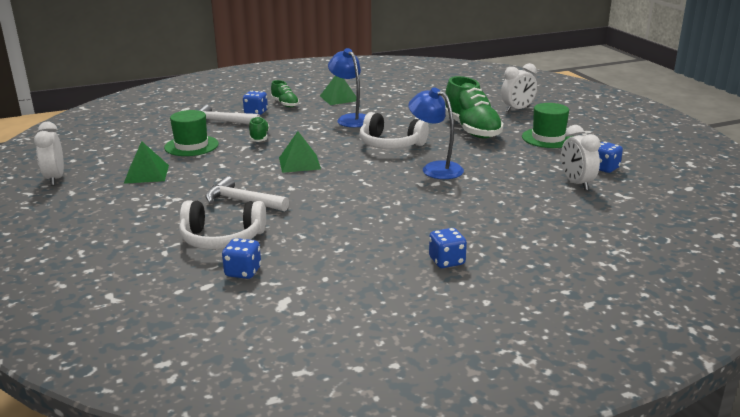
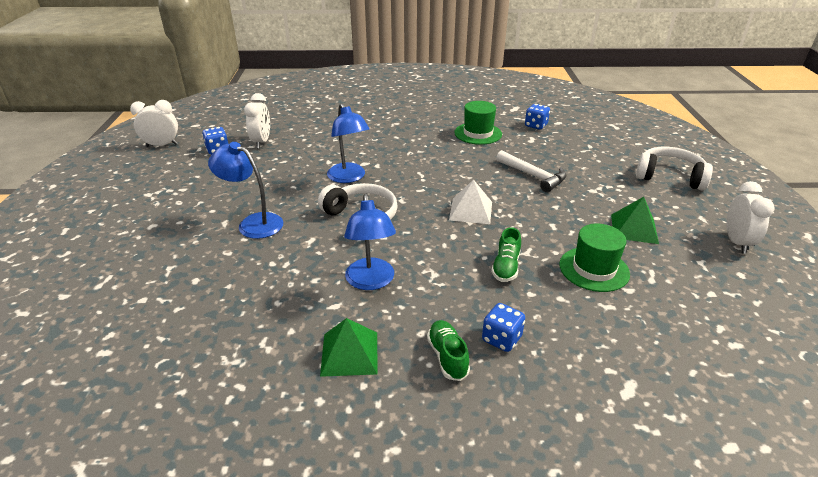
camera: 160 degrees left, 10 degrees up
(221, 122) = (557, 323): white hammer -> none
(222, 239) = (550, 148): white headphones -> white headphones (669, 177)
(299, 163) = (470, 210): green pyramid -> white pyramid
(446, 261) = (412, 111): blue dice -> none
(471, 129) = (253, 223): green shoe -> blue lamp
(517, 109) = (150, 249): white clock -> white clock (162, 145)
(548, 138) = (200, 192): green hat -> green hat (478, 133)

